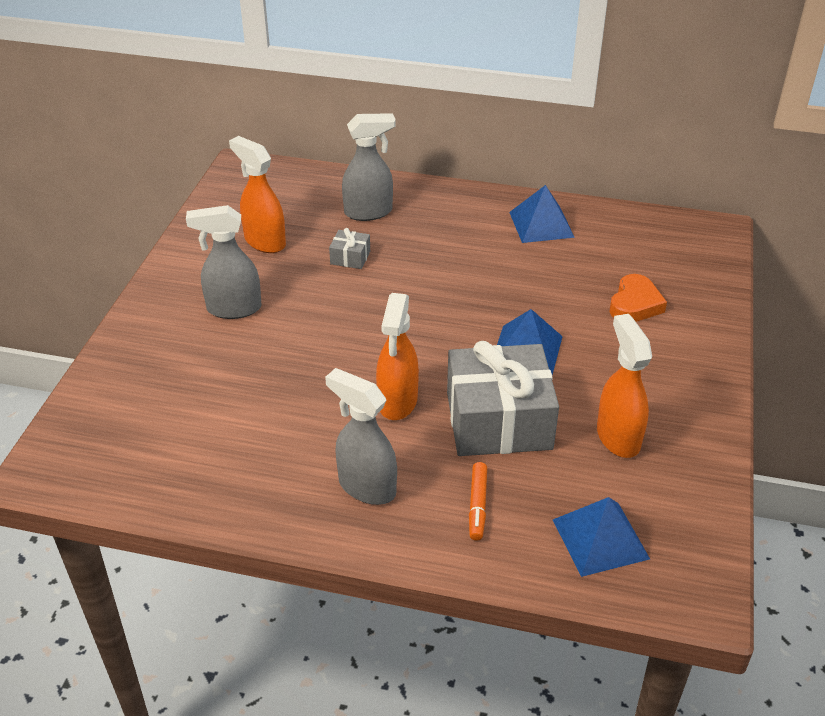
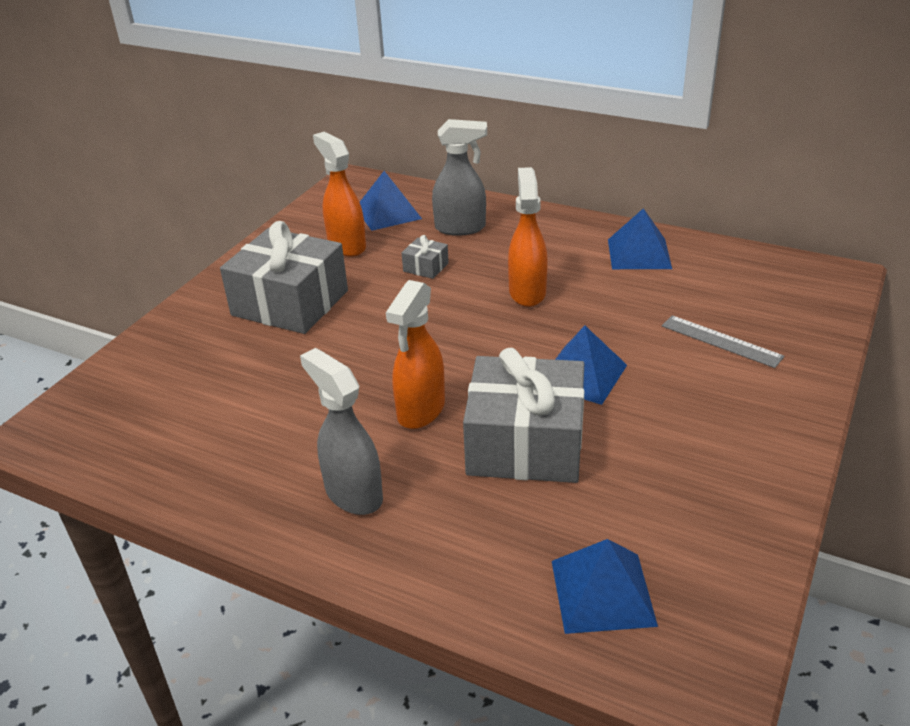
camera: 15 degrees right, 5 degrees down
(233, 309) = (290, 303): grey spray bottle -> grey gift
(292, 202) = (388, 213): none -> blue pyramid
(477, 505) = (469, 532): orange marker -> none
(618, 437) = (659, 479): orange spray bottle -> orange spray bottle (527, 292)
(635, 304) = (721, 341): orange heart -> grey ruler

